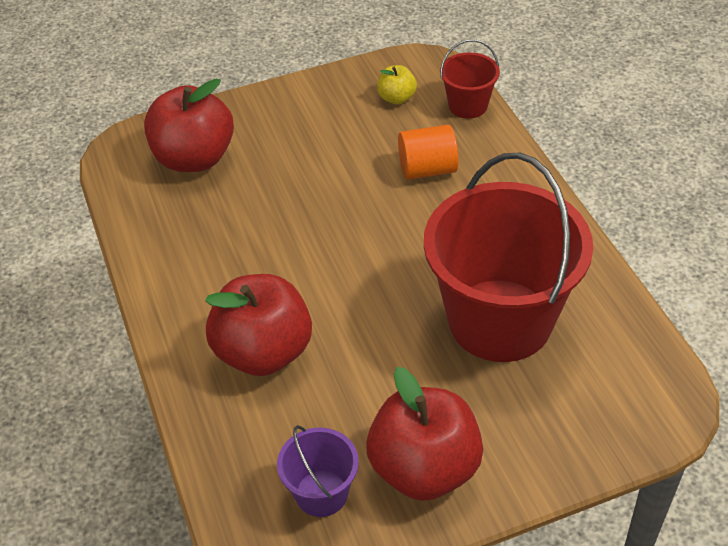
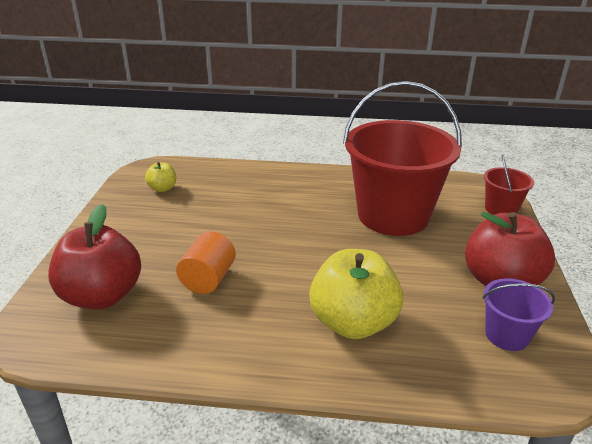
camera: 65 degrees left, 15 degrees down
(263, 352) = (353, 322): red apple -> yellow apple
(427, 169) = (242, 198): orange cylinder -> orange cylinder (208, 279)
(468, 105) = (203, 168): red bucket -> red bucket (501, 209)

